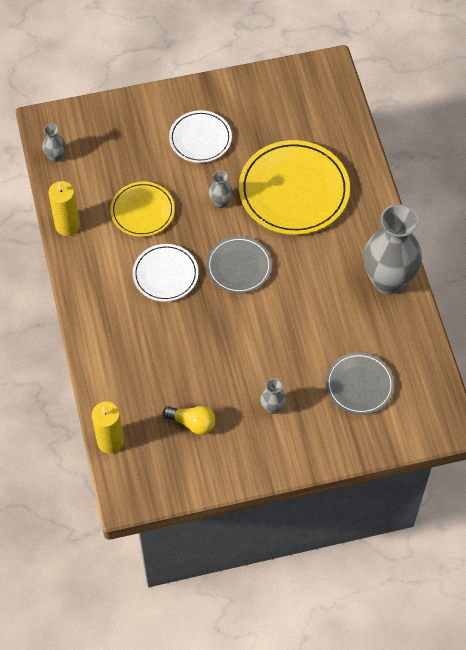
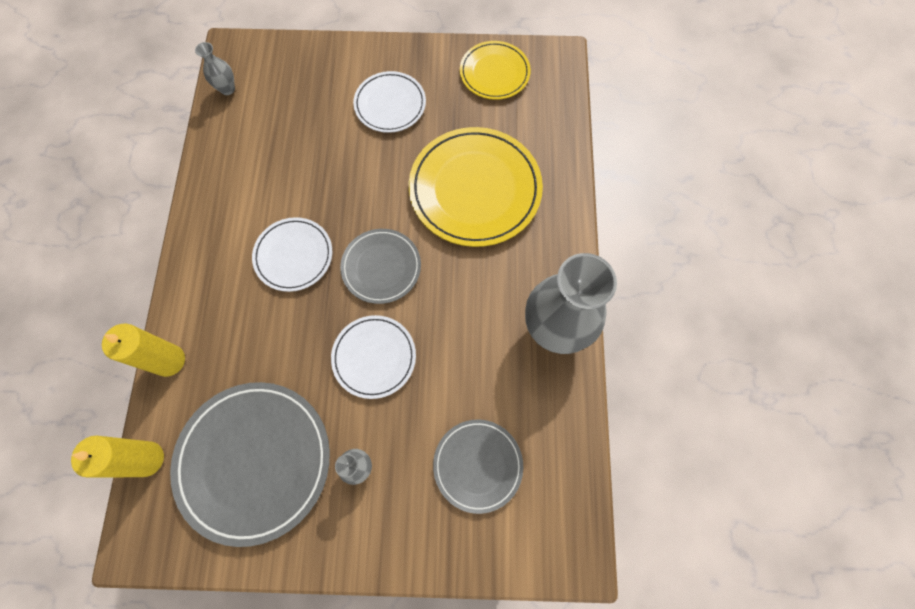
camera: 15 degrees right, 10 degrees up
(67, 225) = (208, 170): yellow candle -> yellow candle (169, 360)
(142, 211) = (296, 173): yellow plate -> yellow plate (494, 73)
(192, 423) = (254, 461): yellow light bulb -> grey plate
(220, 202) = (387, 183): grey vase -> none
(257, 332) = (374, 357): none -> white plate

